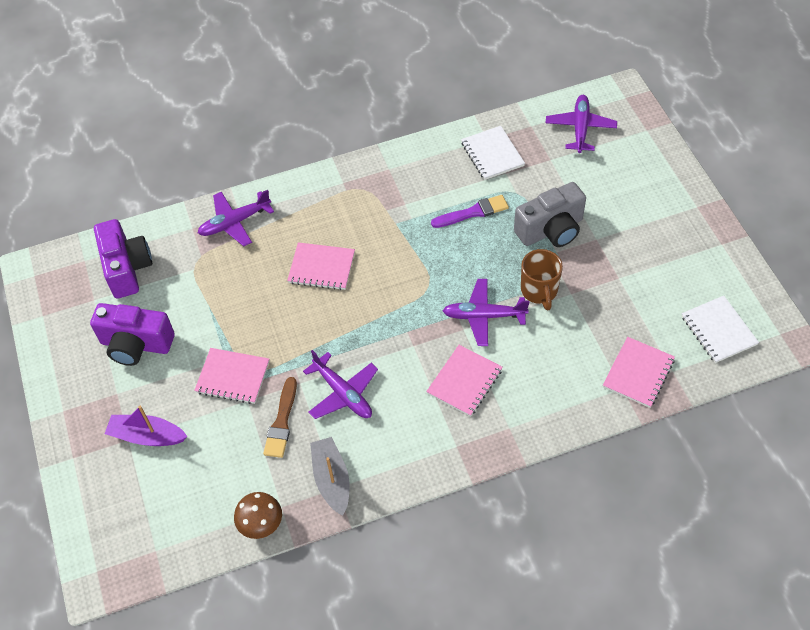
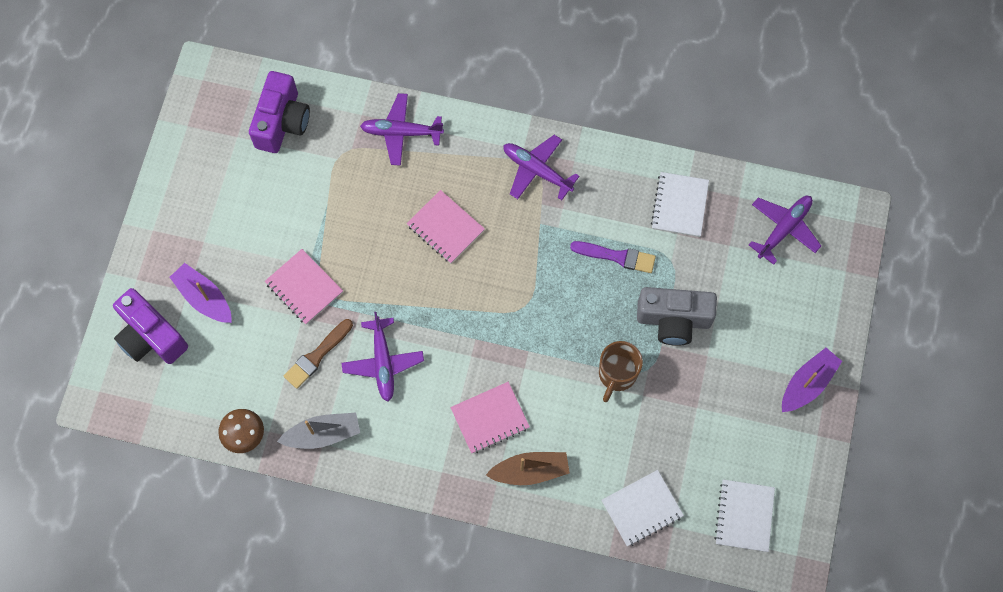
camera: 30 degrees right, 15 degrees up
(136, 344) = (245, 204): purple camera -> purple camera (151, 336)
(332, 479) = (323, 434): grey boat -> grey boat turned 60 degrees clockwise
(484, 316) = (550, 367): purple plane -> purple plane (537, 170)
(528, 400) = (530, 471): none -> brown boat
(638, 373) = (642, 509): pink notebook -> white notebook
(684, 215) = (807, 383): none -> purple boat

